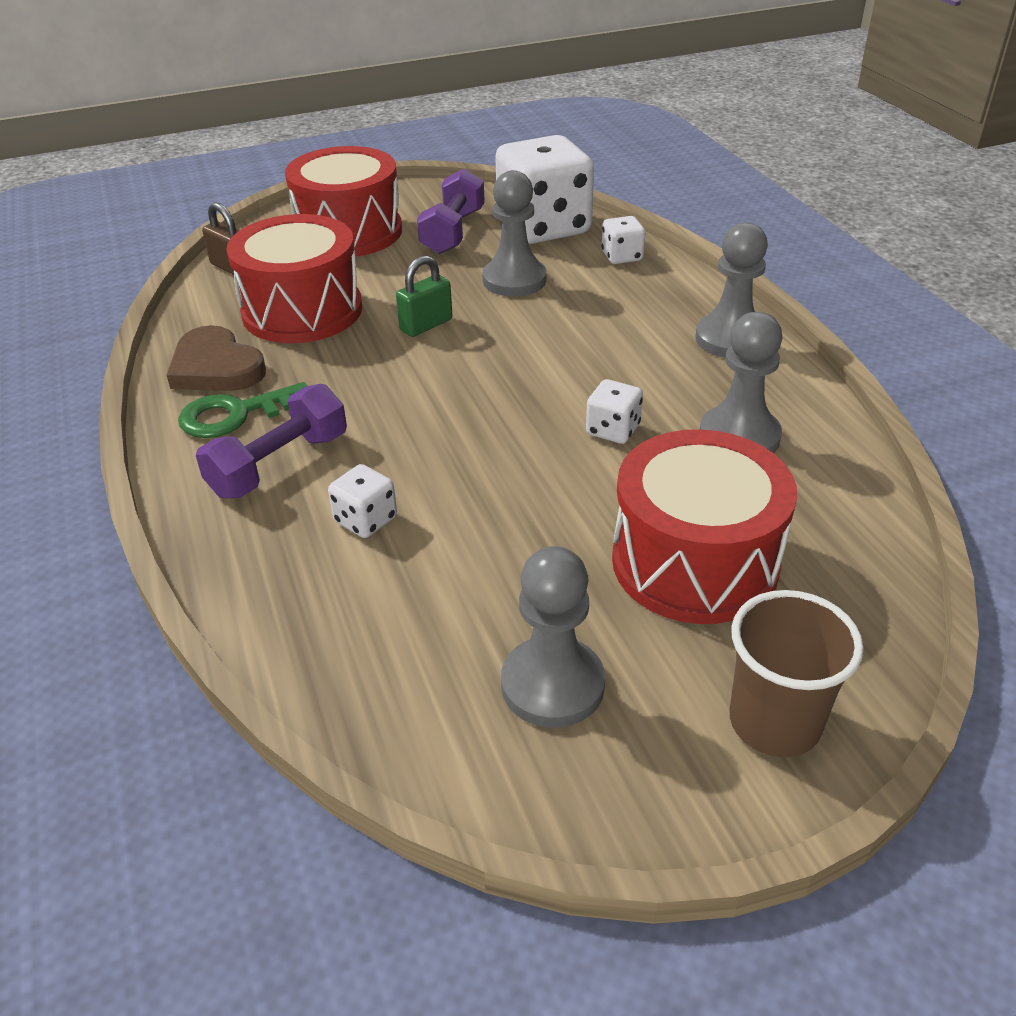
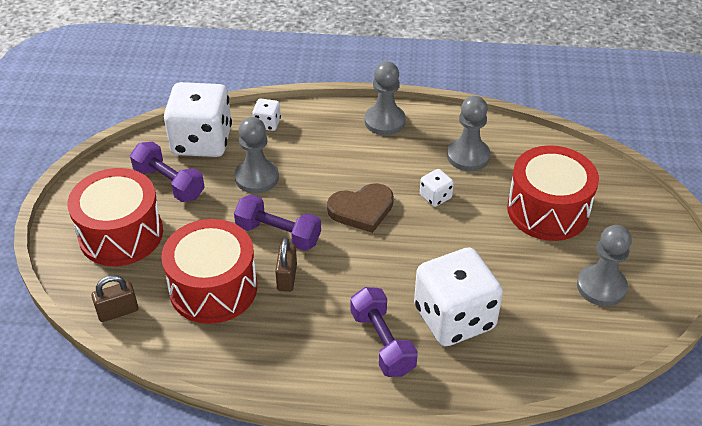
camera: 65 degrees left, 5 degrees up
(216, 367) = (252, 350): brown heart -> brown heart (362, 210)
(236, 414) = (316, 351): green key -> none
(353, 354) = (287, 277): none -> brown padlock
(366, 520) = (454, 318): white dice -> white dice, size x2.31
(426, 325) = (278, 234): green padlock -> purple dumbbell
(774, 722) = (648, 228): brown cup -> none

